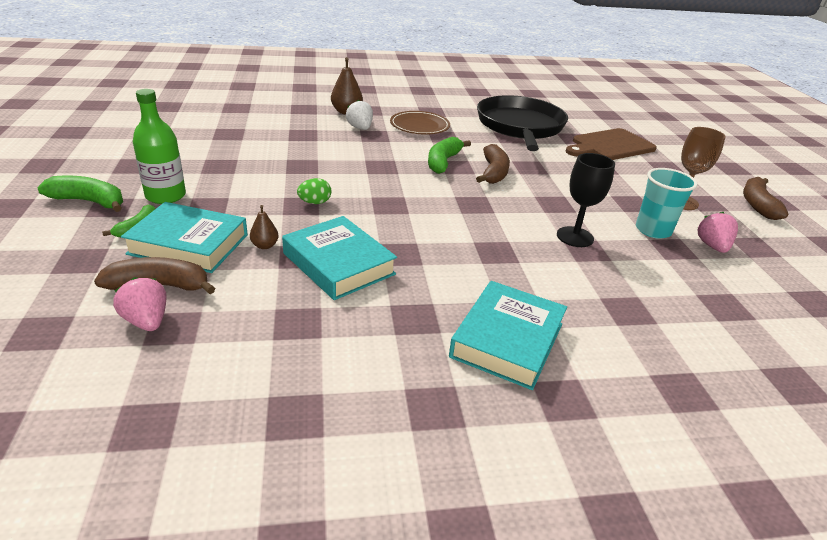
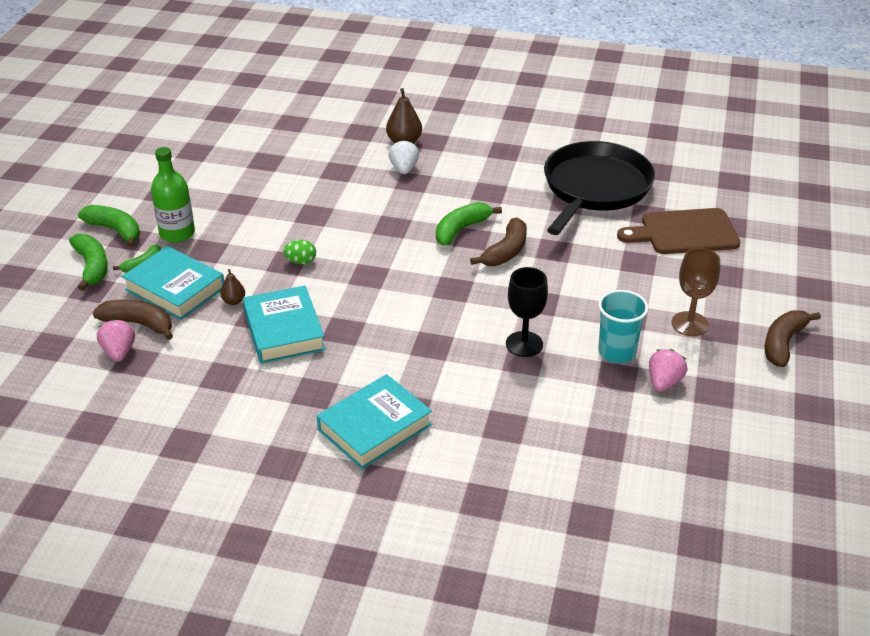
camera: 25 degrees right, 5 degrees up
(72, 238) = (92, 266): none -> green banana
(419, 126) = (473, 173): brown plate -> none

